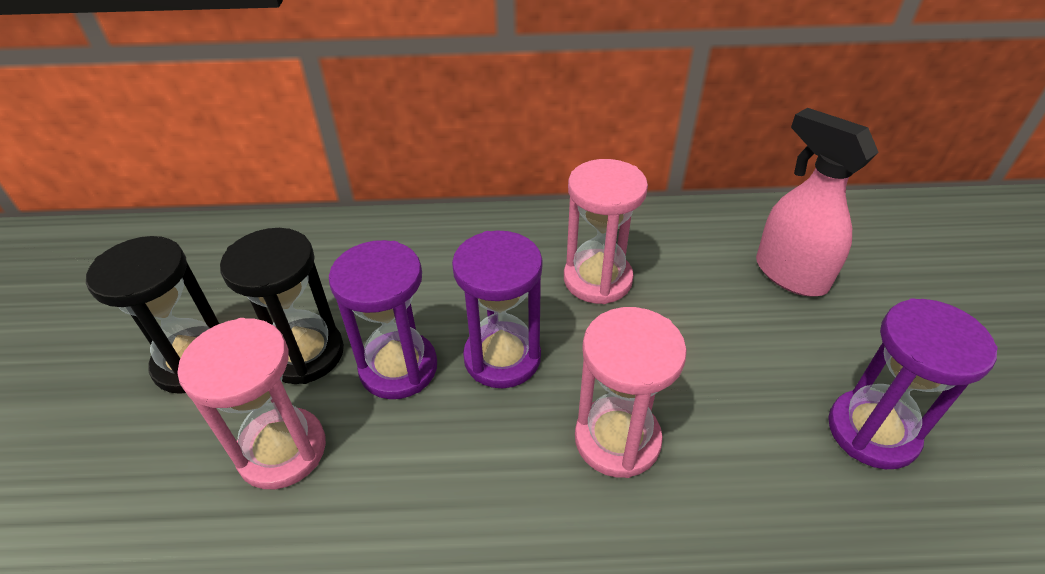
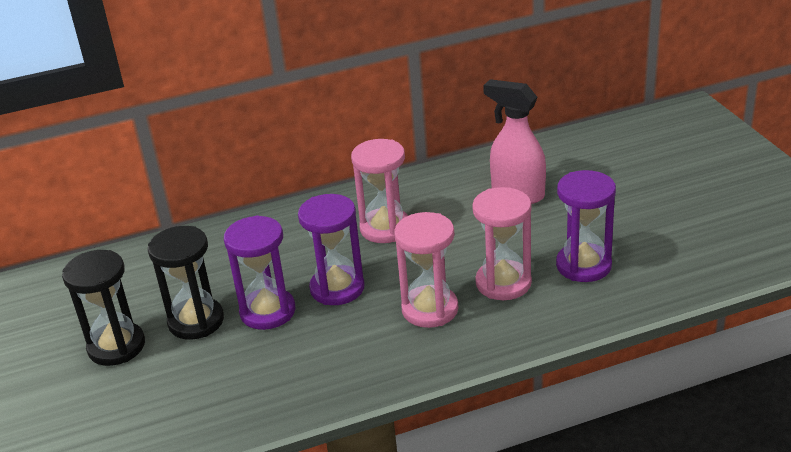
camera: 15 degrees left, 10 degrees down
(282, 450) = (213, 372): pink hourglass -> pink hourglass (503, 283)

